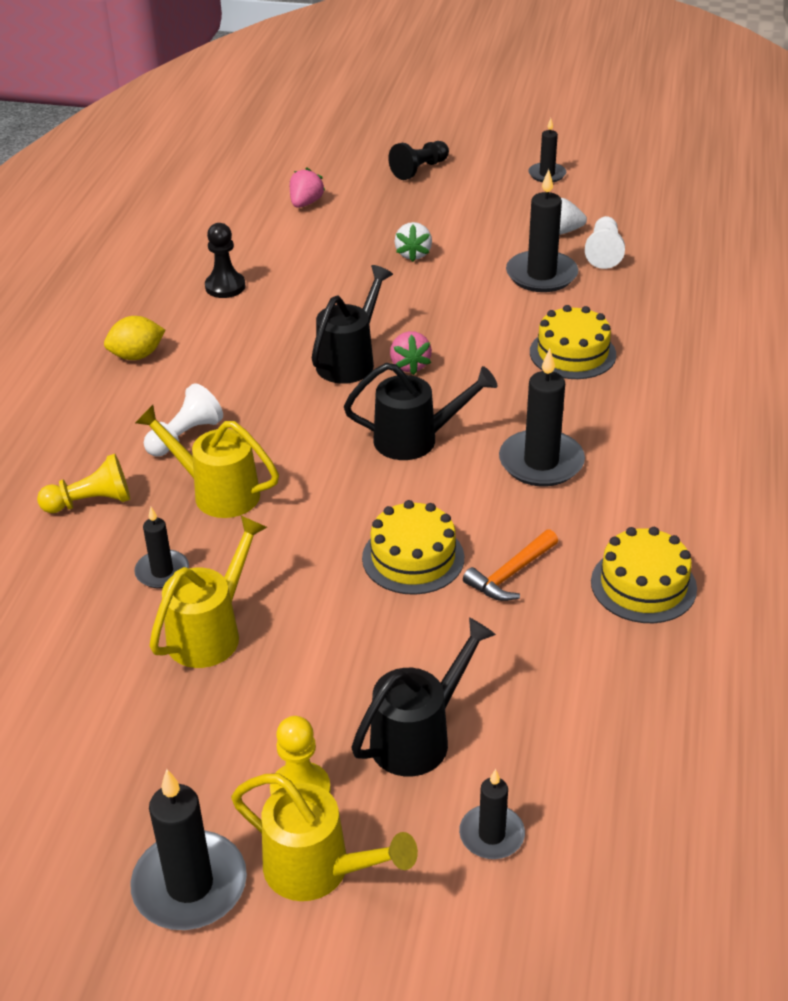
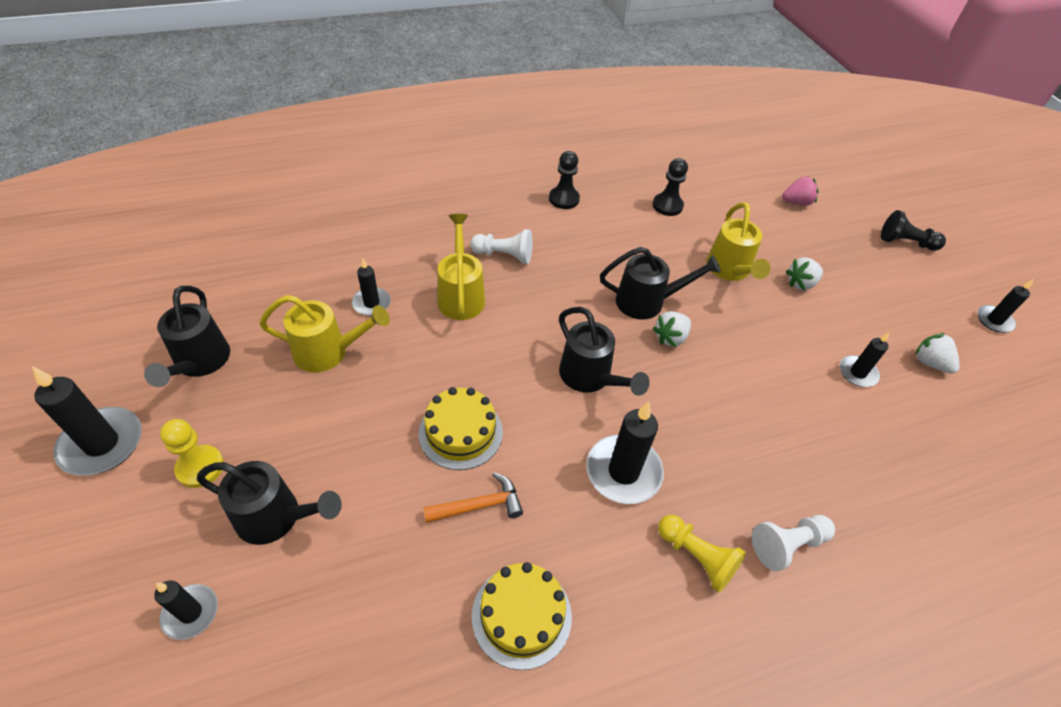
camera: 55 degrees right, 10 degrees up
(91, 502) = (415, 242): yellow pawn -> yellow pawn (696, 557)
(126, 760) = (199, 363): none -> black watering can
(137, 355) = (564, 199): yellow lemon -> black pawn
(318, 870) = (130, 511): yellow watering can -> yellow watering can (730, 270)
(409, 365) = (670, 337): pink strawberry -> white strawberry
(511, 574) = (479, 506): orange hammer -> orange hammer turned 150 degrees clockwise
(541, 275) = (857, 373): black candle -> black candle, size x0.58
(572, 353) = (777, 437): yellow cake -> none
(603, 253) = (933, 404): white pawn -> white pawn (787, 545)

